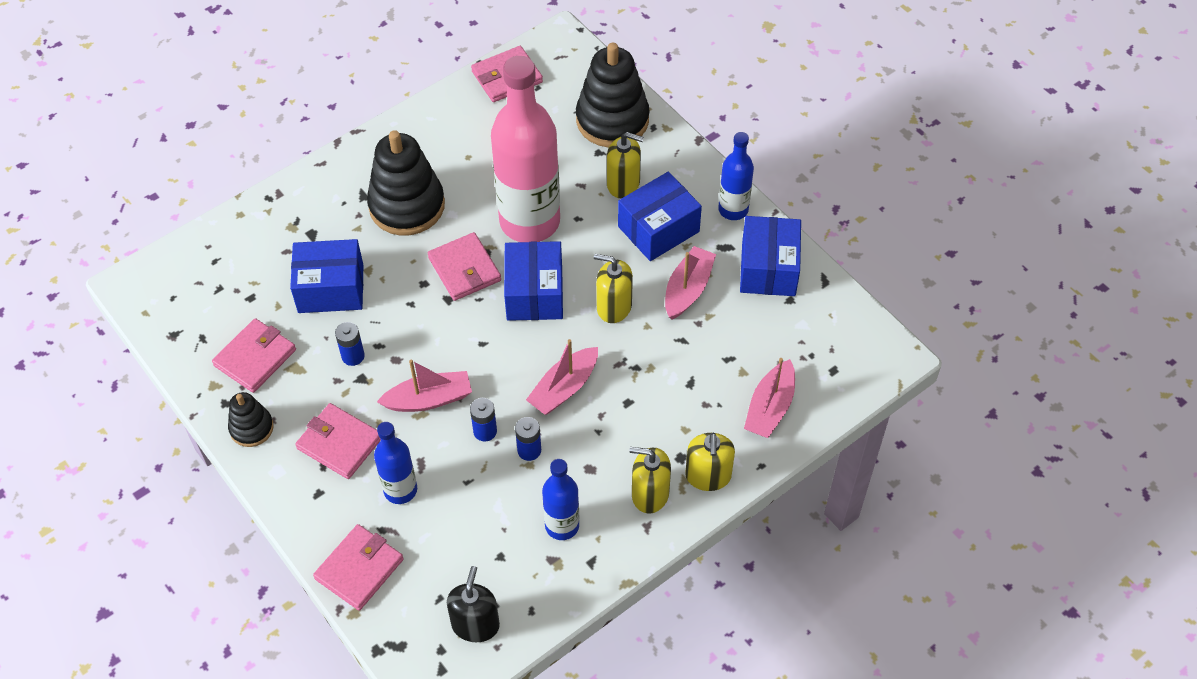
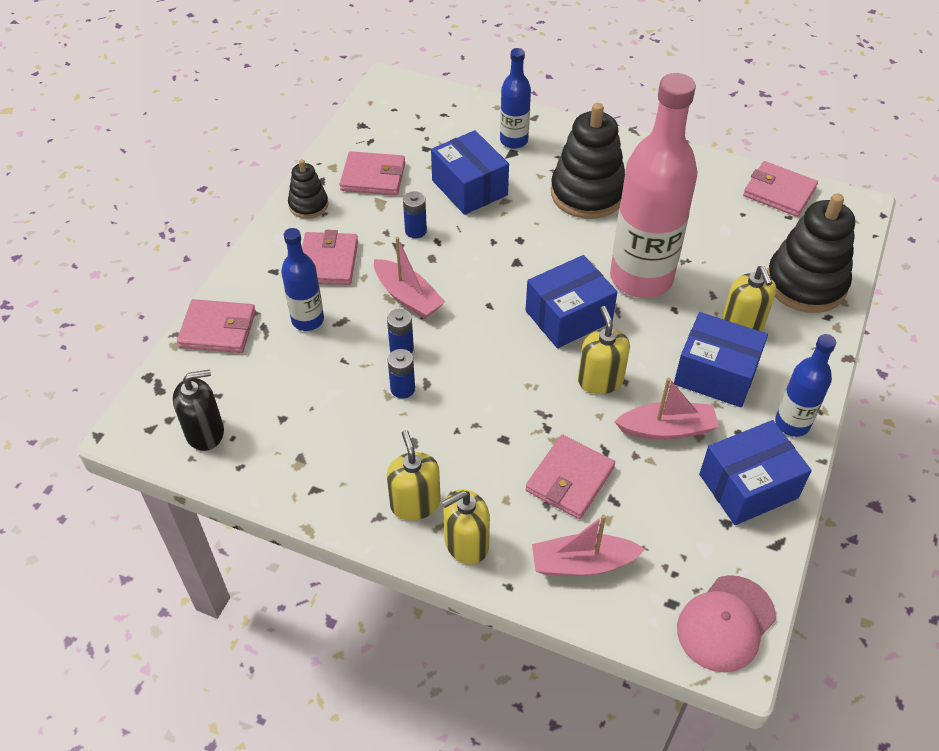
camera: 60 degrees right, 5 degrees down
(464, 269) = (555, 258): pink wallet -> pink wallet (570, 479)
(562, 525) = (339, 449): blue bottle -> blue bottle (514, 141)
(564, 388) = (485, 384): pink boat -> none
(866, 347) = (725, 623): none -> pink cap

